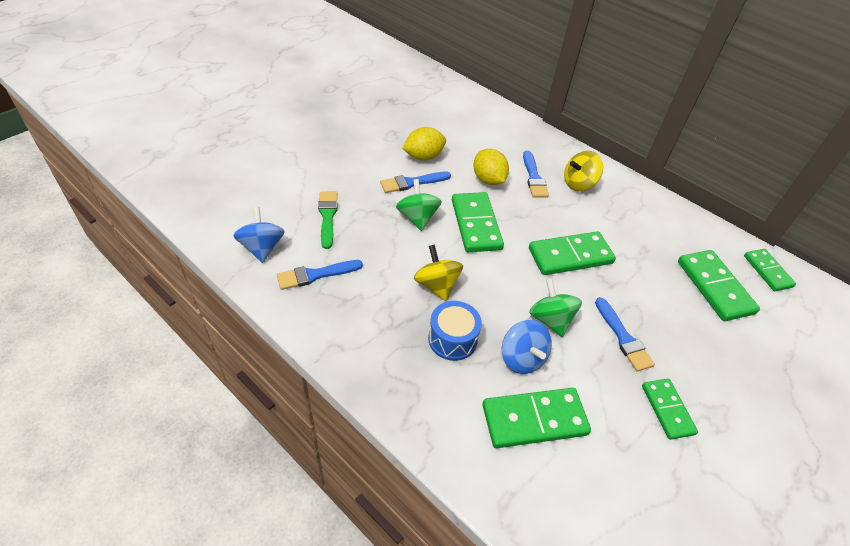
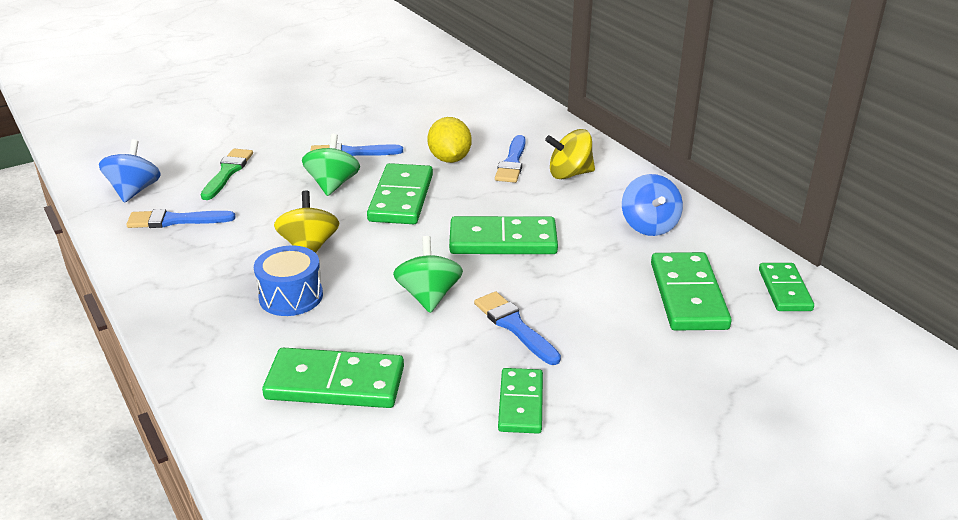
camera: 20 degrees right, 15 degrees down
(423, 156) = (383, 131): yellow lemon -> none
(522, 358) = (363, 326): blue spinning top -> blue spinning top (649, 226)
(623, 337) = (514, 326): blue brush -> blue brush turned 150 degrees clockwise

